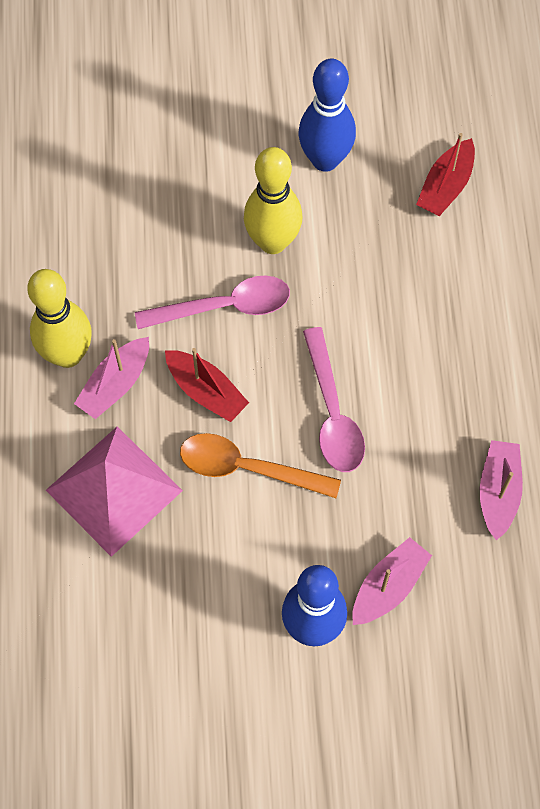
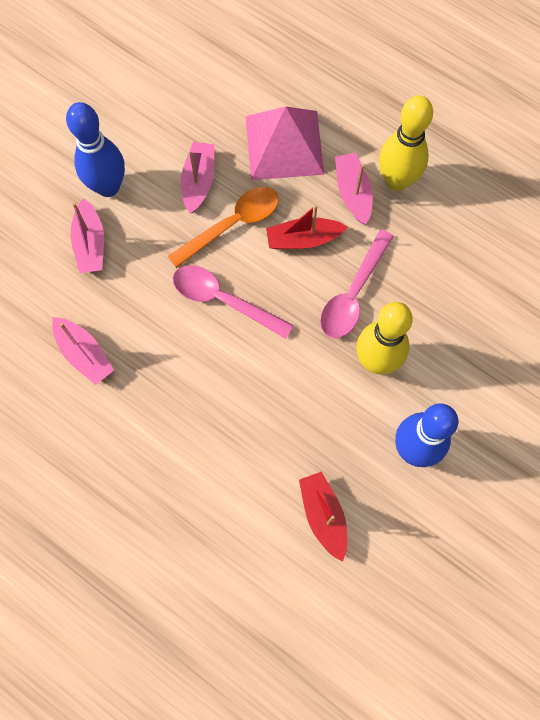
camera: 130 degrees right, 5 degrees up
(228, 539) = (198, 181): none -> pink boat

